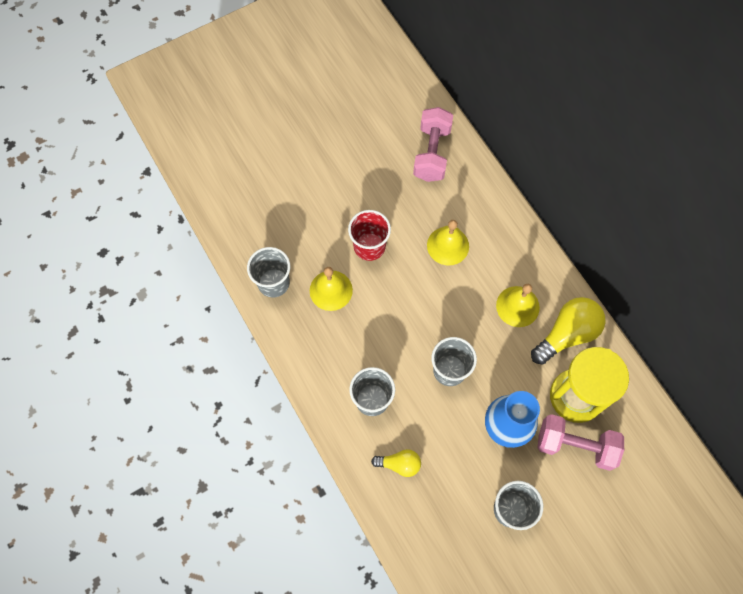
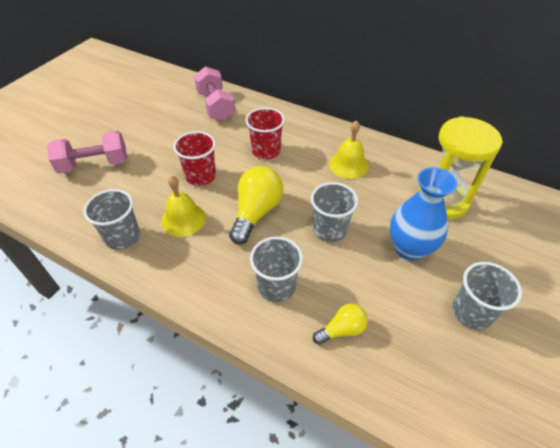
camera: 30 degrees left, 20 degrees down
(448, 245) = (266, 151): yellow bell -> red cup
(567, 334) = (399, 166): yellow light bulb -> yellow light bulb (256, 212)
(575, 445) = (474, 234): pink dumbbell -> pink dumbbell (94, 164)

